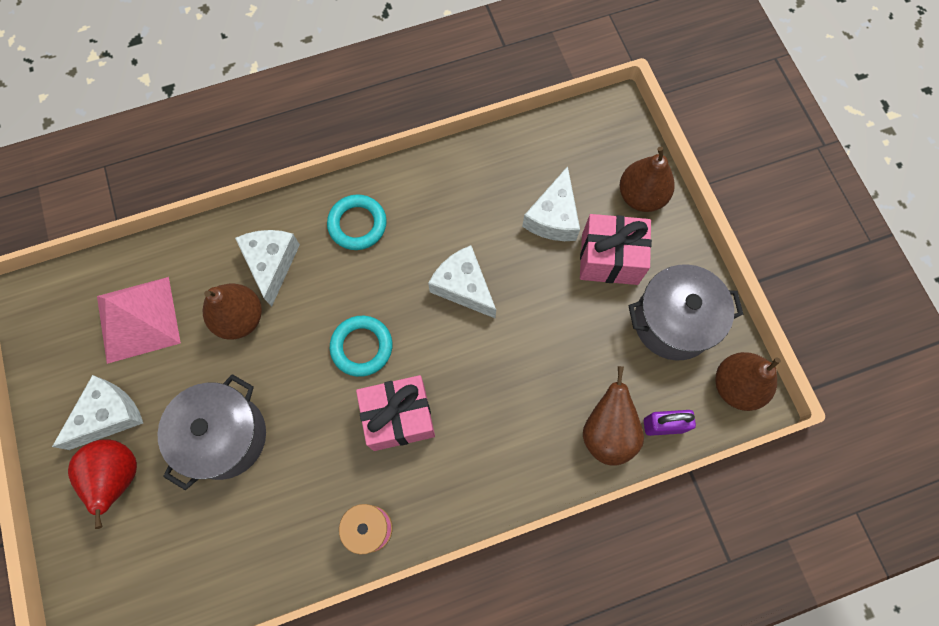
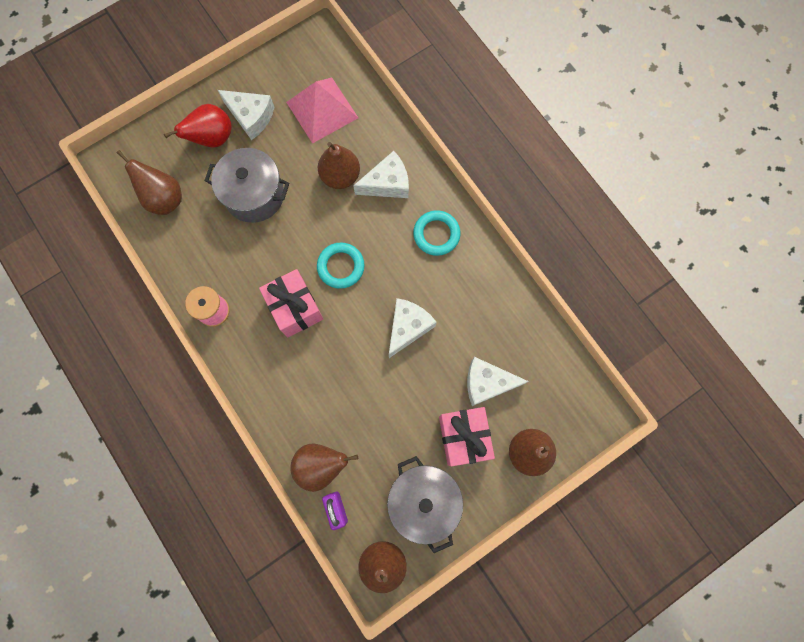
camera: 75 degrees right, 5 degrees up
(182, 567) = (164, 198): none -> brown pear

